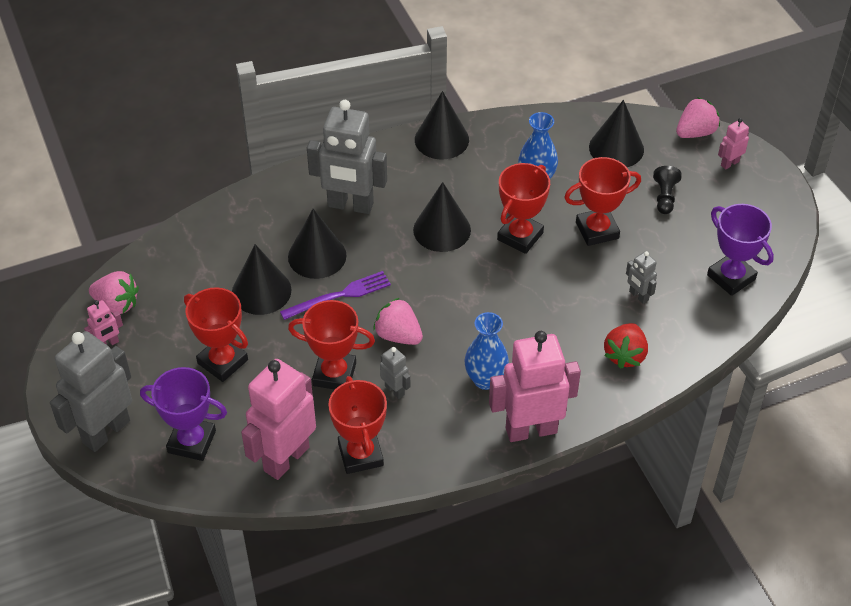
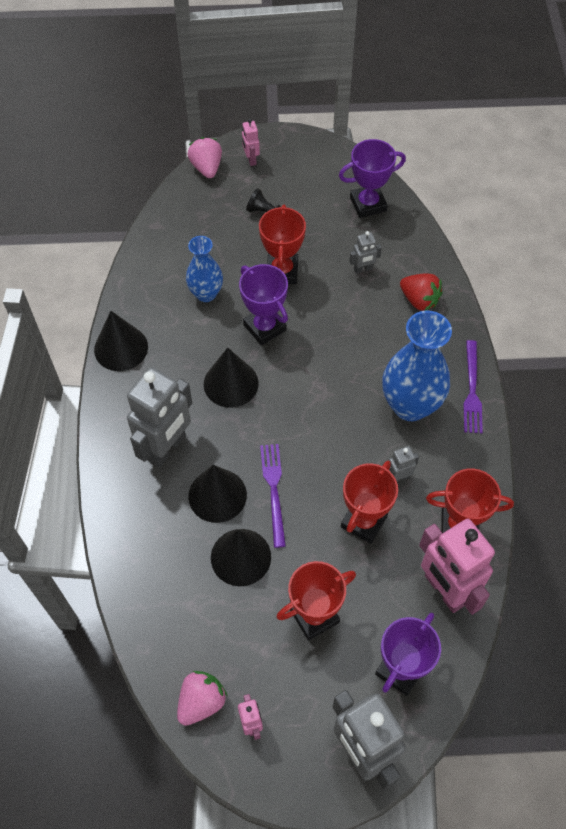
camera: 70 degrees left, 10 degrees up
(398, 335) = (338, 456): pink strawberry -> none
(485, 379) = (410, 405): blue vase -> blue vase, size x1.67
(520, 236) = (264, 327): red trophy -> purple trophy
(531, 430) = (472, 390): pink robot -> purple fork
(616, 148) = (197, 225): black cone -> none

